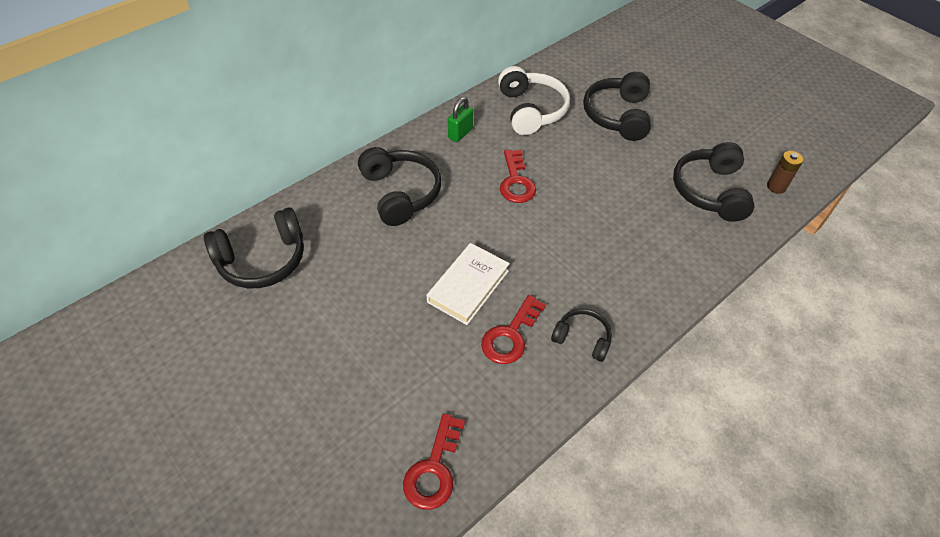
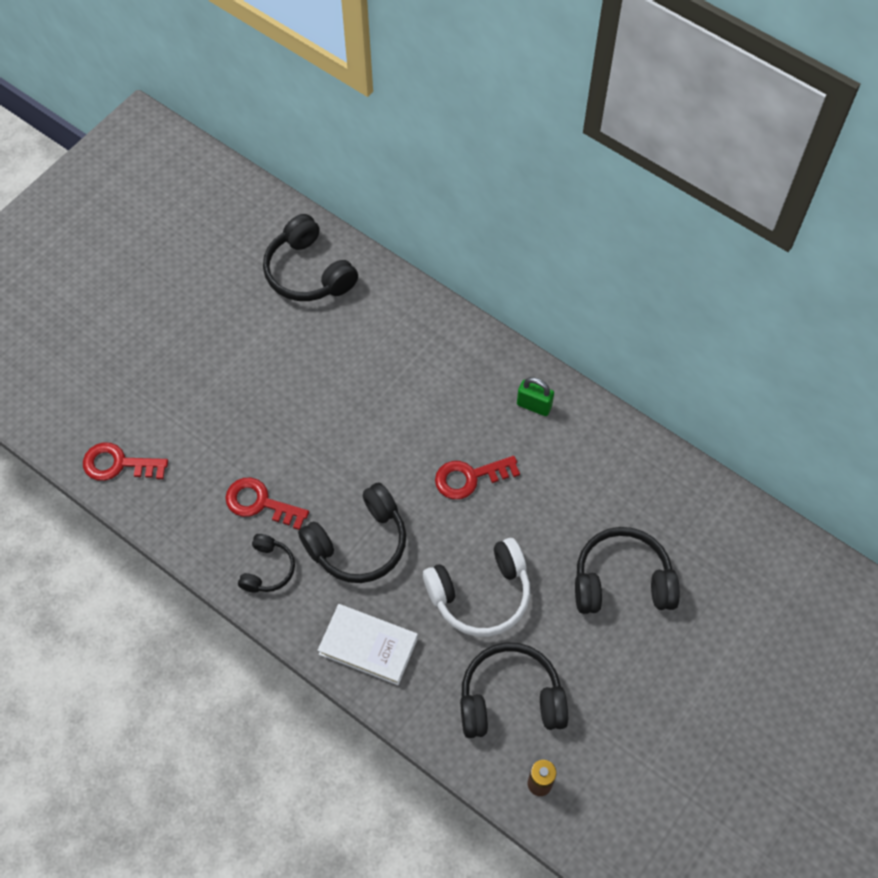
camera: 80 degrees right, 10 degrees up
(400, 193) = (423, 366): black headphones -> black headphones (358, 543)
(468, 286) = (312, 455): white book -> white book (368, 646)
(531, 110) = (600, 476): white headphones -> white headphones (481, 594)

